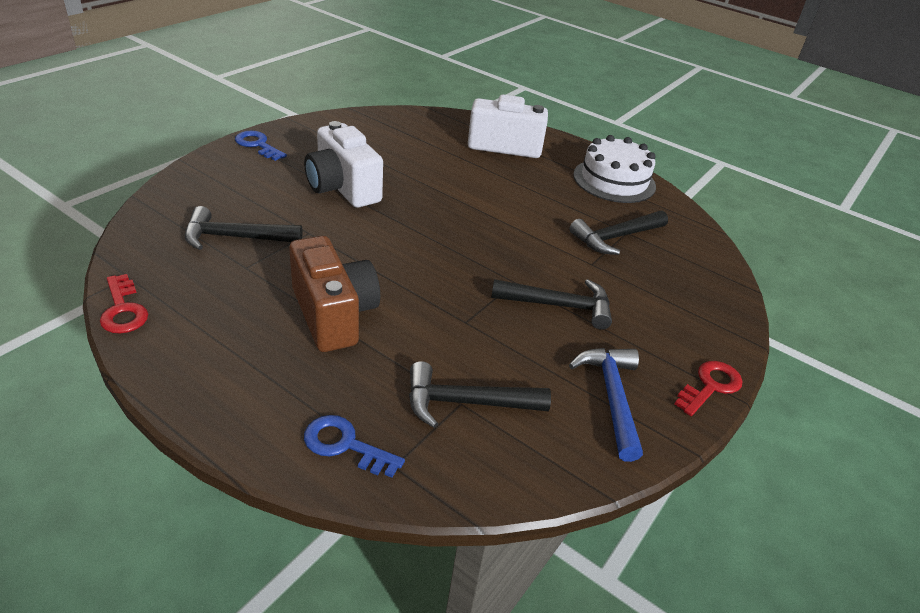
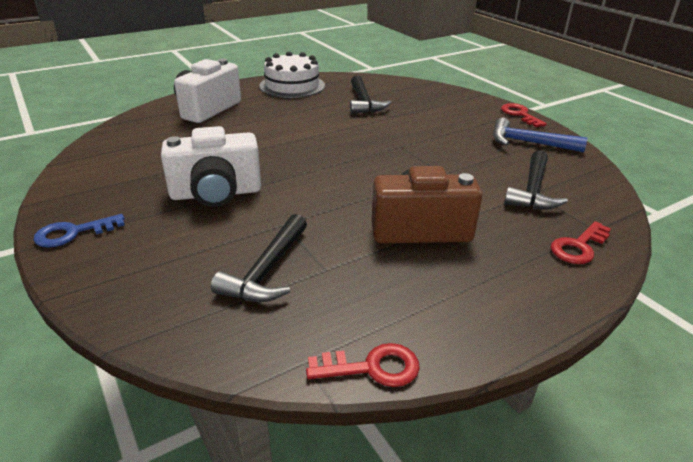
camera: 65 degrees left, 5 degrees down
(345, 445) = (578, 247): blue key -> red key
(559, 306) = (434, 137): black hammer -> none

